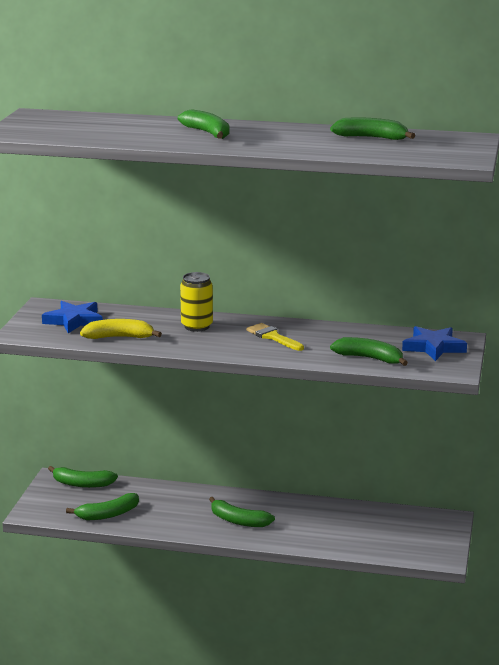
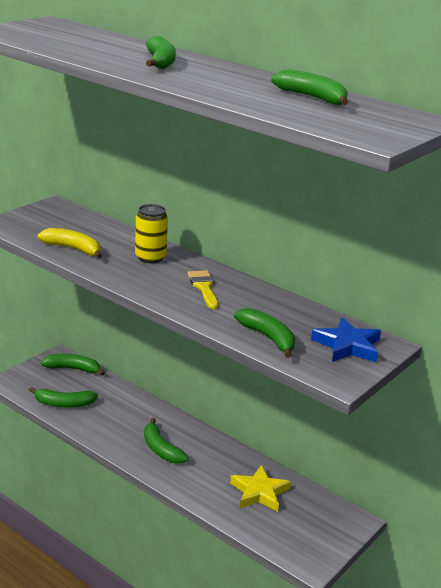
camera: 25 degrees right, 5 degrees up
(74, 321) = (58, 224): blue star -> none
(82, 484) = (73, 369): green banana -> green banana turned 150 degrees clockwise
(355, 524) = (259, 492): none -> yellow star

